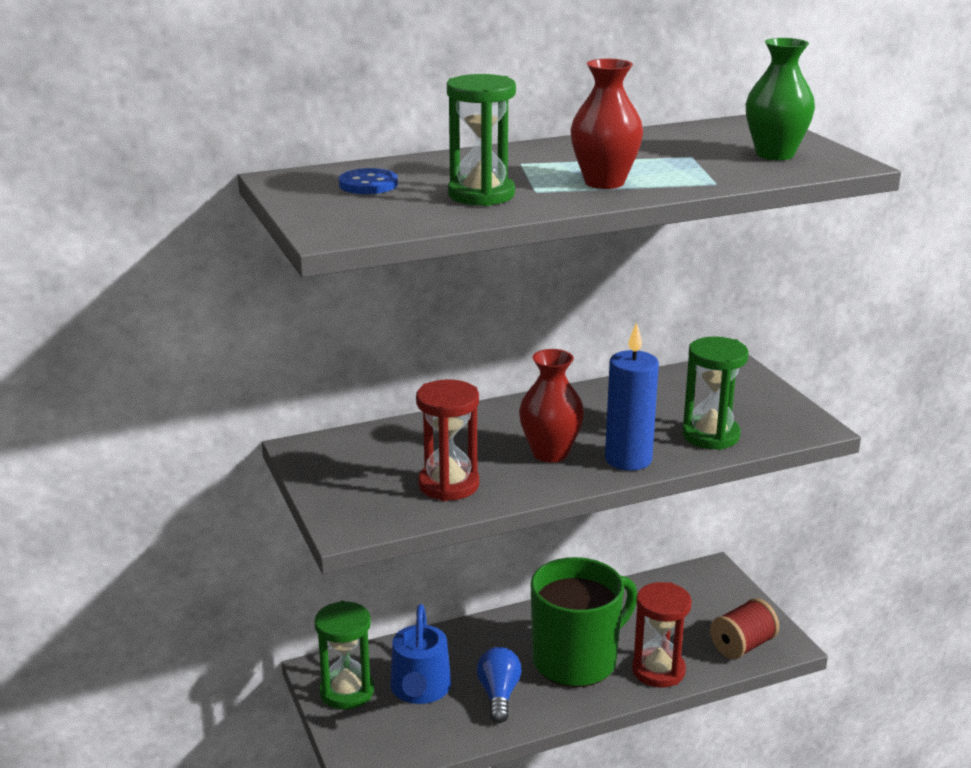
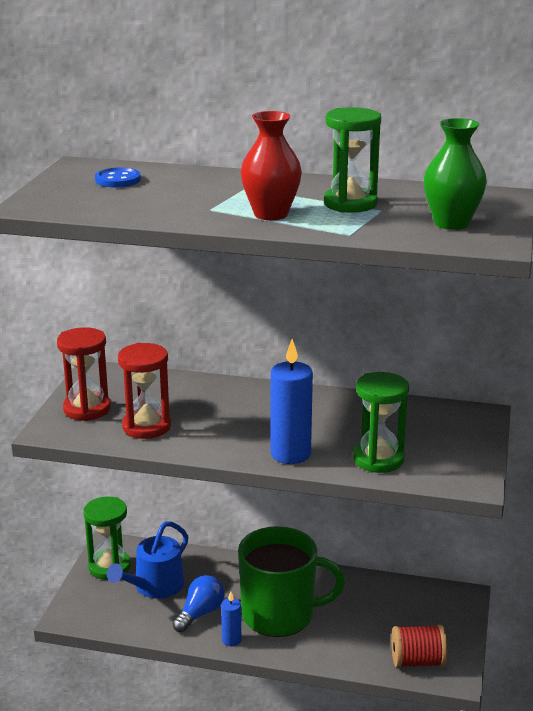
camera: 35 degrees right, 0 degrees up
(481, 195) = (169, 203): green hourglass -> green hourglass (350, 204)
(550, 453) = (243, 430): red vase -> none
(559, 706) = (231, 640): none -> blue candle
(658, 670) = (330, 649): red hourglass -> red hourglass (87, 409)

